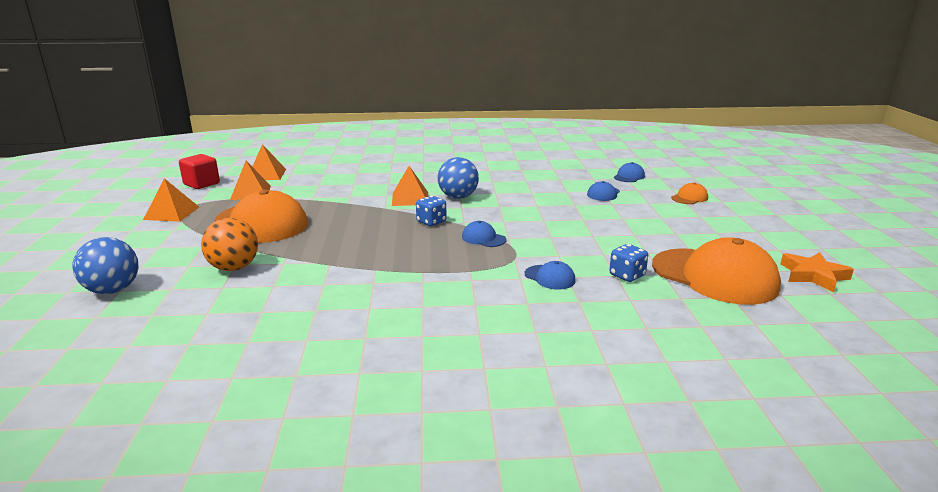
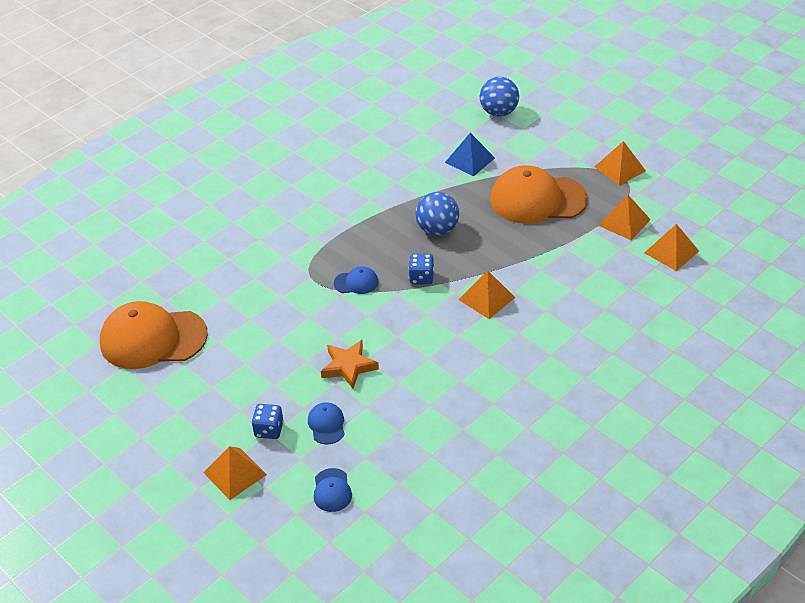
camera: 140 degrees right, 20 degrees up
(201, 184) = (686, 206): red cube -> none
(234, 268) = (470, 160): orange ball -> blue pyramid
(458, 197) = (451, 327): blue ball -> blue ball (437, 230)
(550, 277) = (266, 269): blue cap -> none
(627, 275) = (215, 302): blue dice -> blue dice (269, 430)
(689, 198) = (235, 473): orange cap -> orange pyramid
(813, 275) = (78, 385): orange star -> orange star (348, 367)

